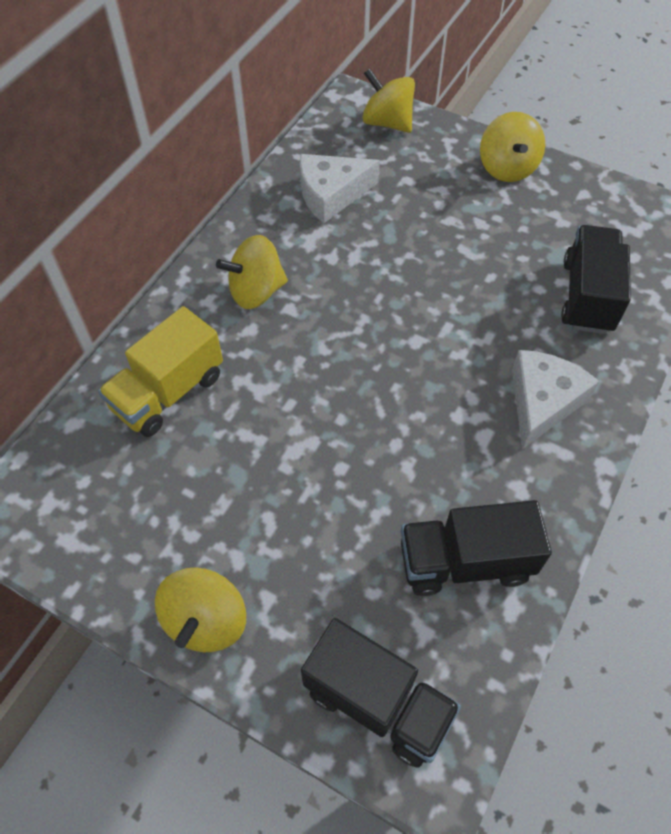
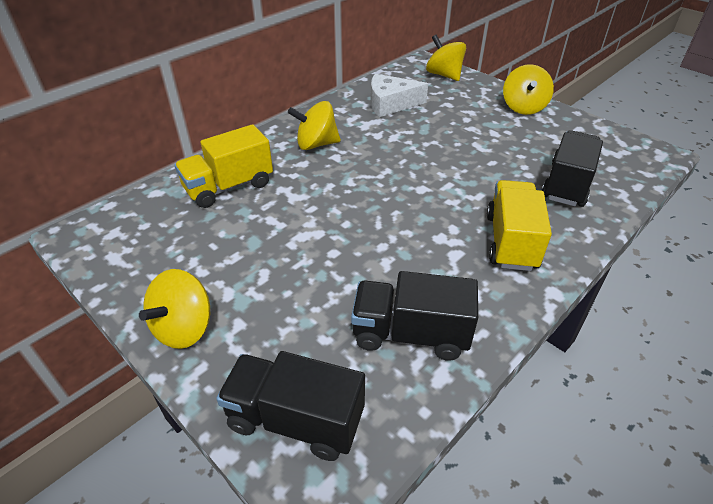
camera: 15 degrees right, 15 degrees down
(377, 702) = (295, 420): black truck -> black truck turned 150 degrees clockwise
(542, 402) = (511, 241): white cheese -> yellow truck

